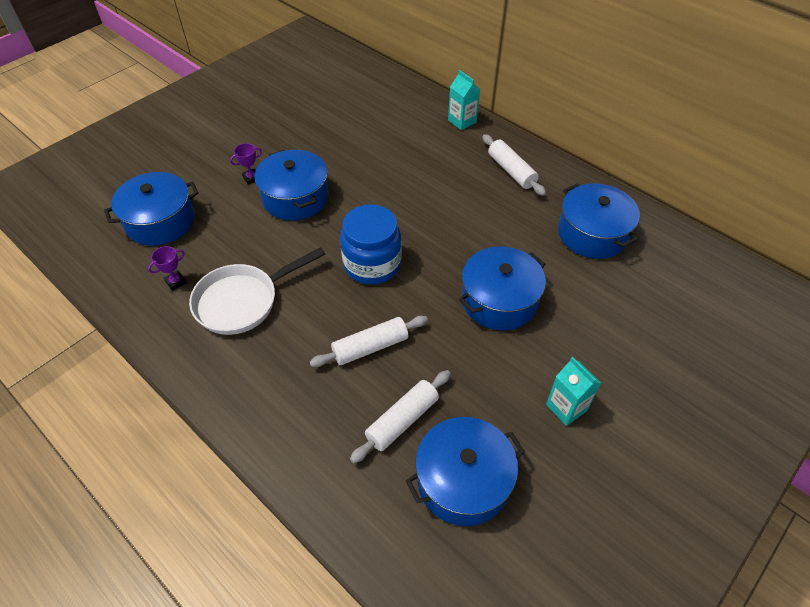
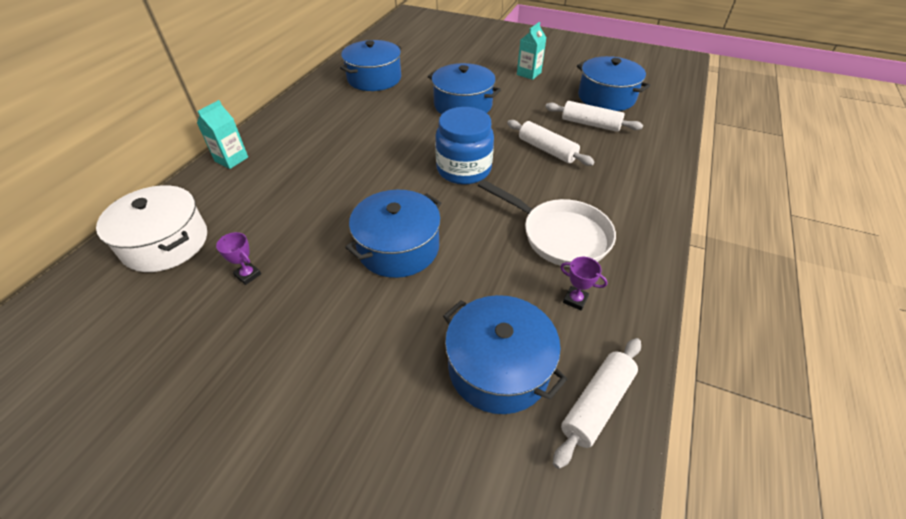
camera: 110 degrees left, 5 degrees down
(251, 178) = (377, 302): purple trophy -> purple trophy (248, 275)
(371, 92) = (166, 243): none -> white pot
(511, 171) = (309, 120): white rolling pin -> white rolling pin (597, 404)

